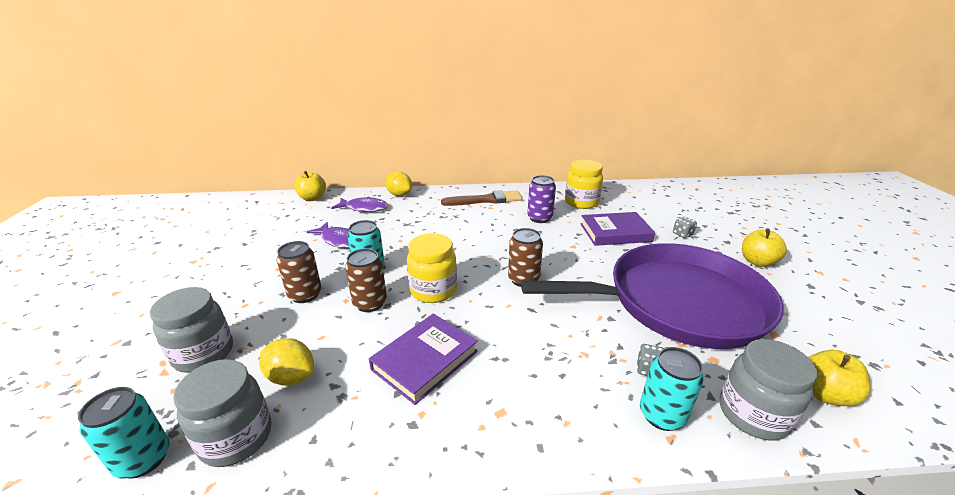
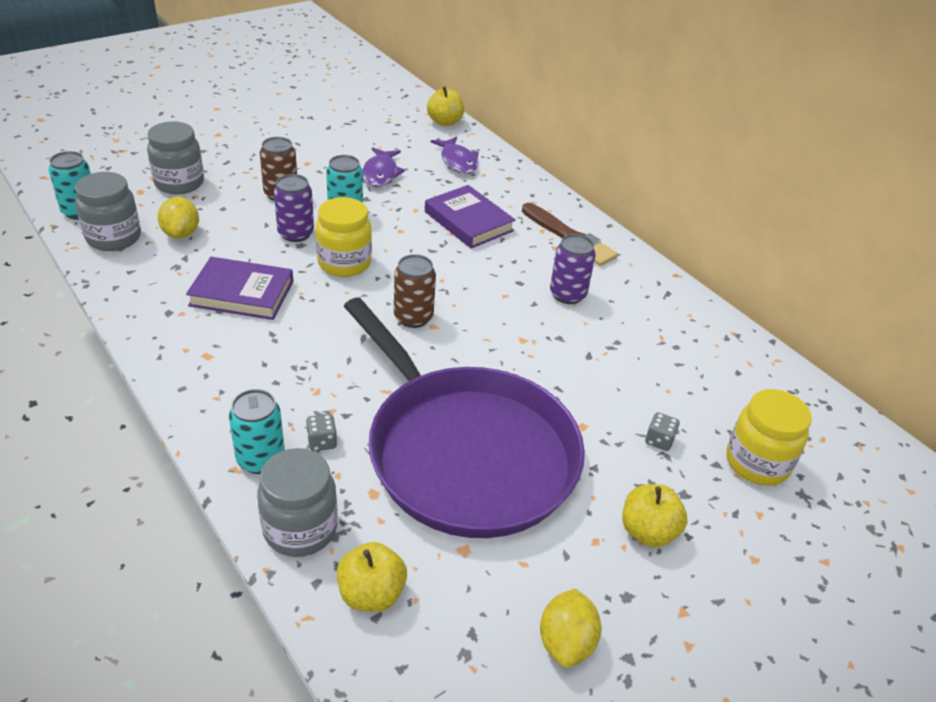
camera: 55 degrees right, 10 degrees up
(370, 303) = (296, 233): brown can -> purple can
(399, 194) = (513, 171): yellow lemon -> yellow lemon (566, 642)
(581, 202) = (655, 321): yellow jar -> yellow jar (757, 463)
(615, 232) = (595, 371): purple book -> purple book (468, 221)

